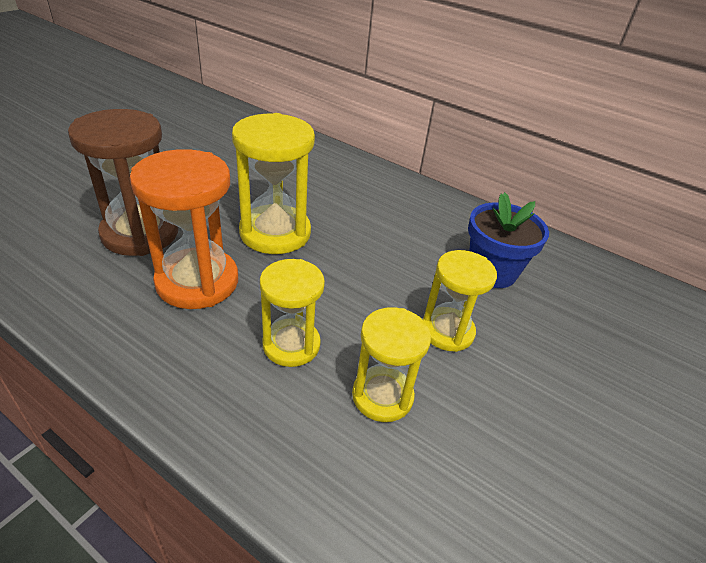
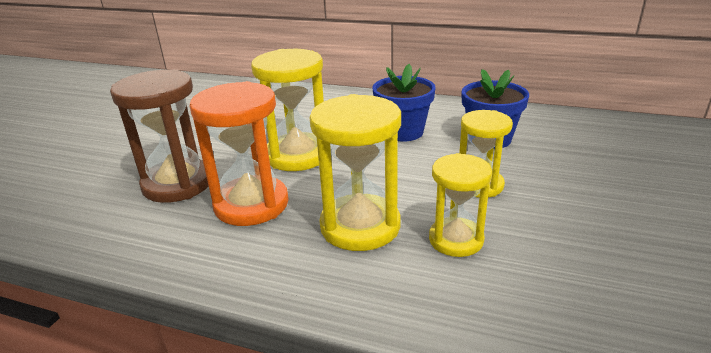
camera: 10 degrees left, 10 degrees down
(291, 345) = (360, 226): yellow hourglass -> yellow hourglass, size x1.56
(401, 234) = (403, 132): none -> blue flower pot

